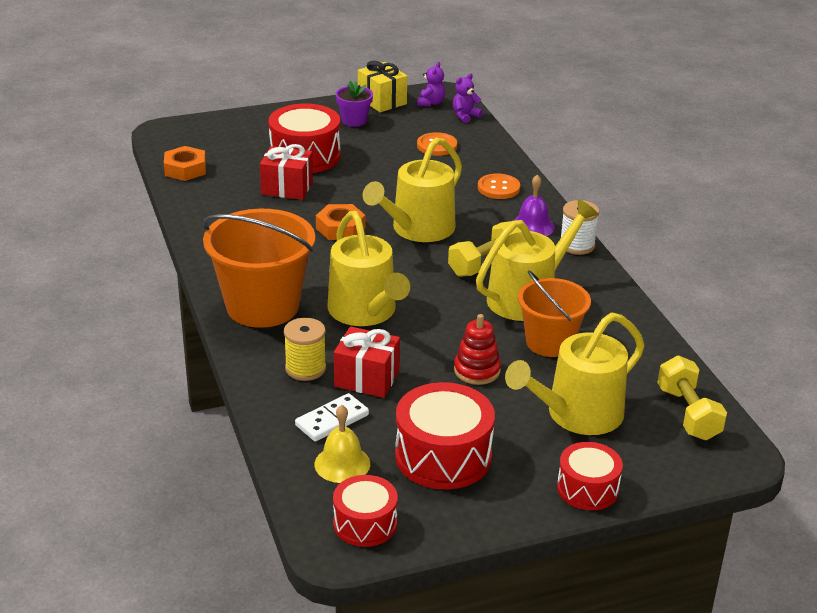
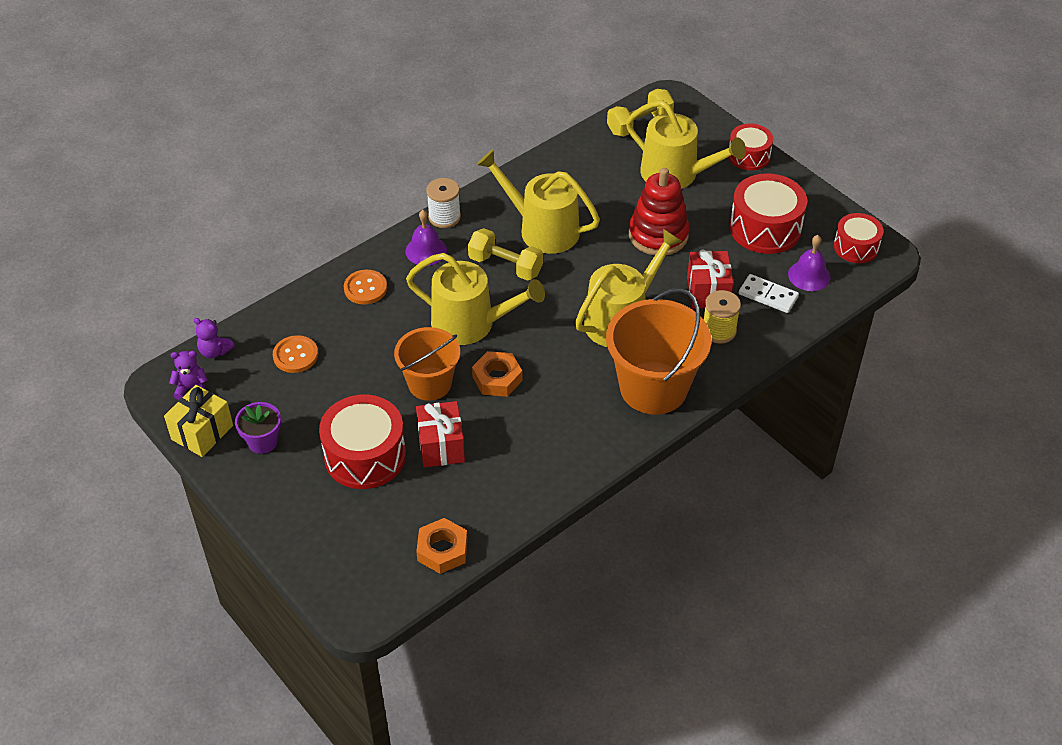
camera: 110 degrees left, 15 degrees up
(342, 464) = (809, 275): yellow bell -> purple bell
(477, 370) = (658, 235): red stacking toy -> red stacking toy, size x1.59
(549, 342) = (597, 204): orange bucket -> orange bucket (429, 383)

